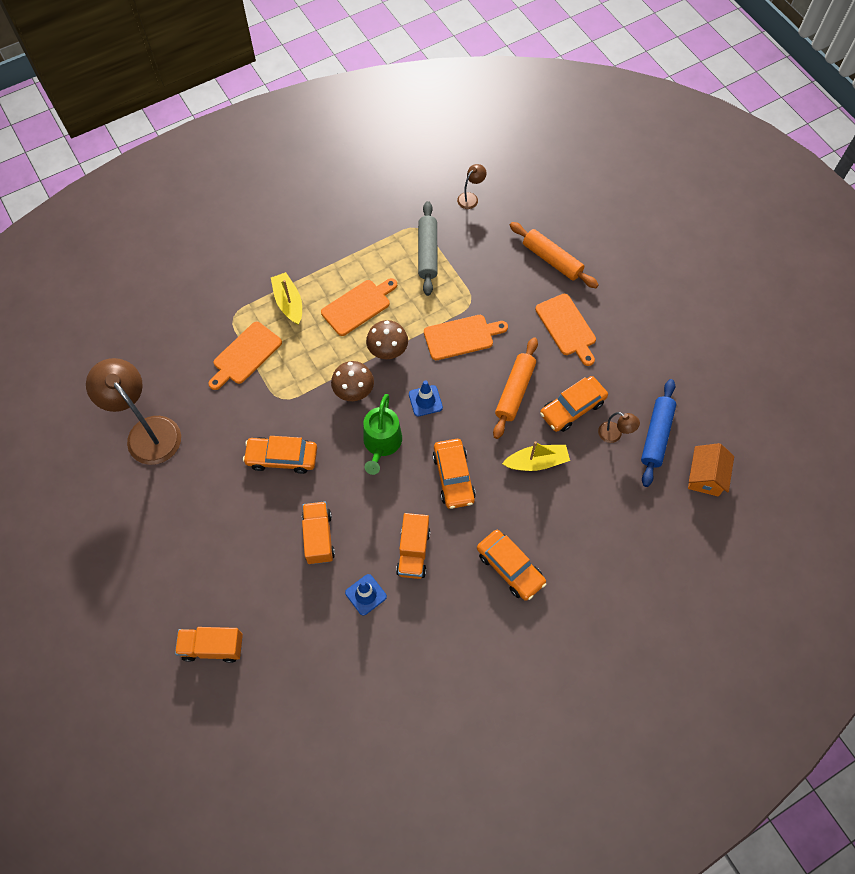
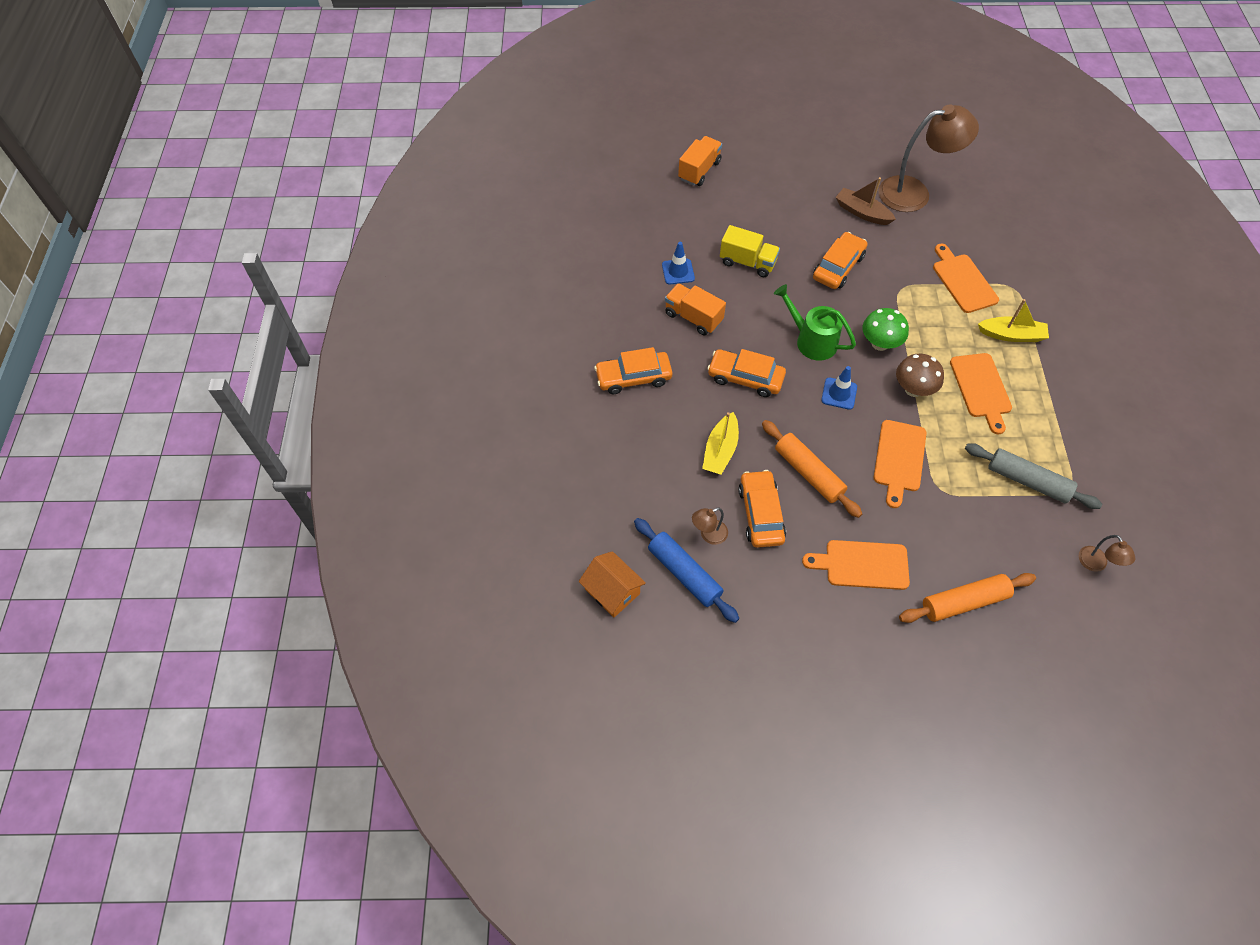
camera: 120 degrees right, 5 degrees down
(198, 466) = (862, 212): none -> brown boat
(318, 537) = (747, 262): orange truck -> yellow truck
(354, 391) = (880, 343): brown mushroom -> green mushroom

